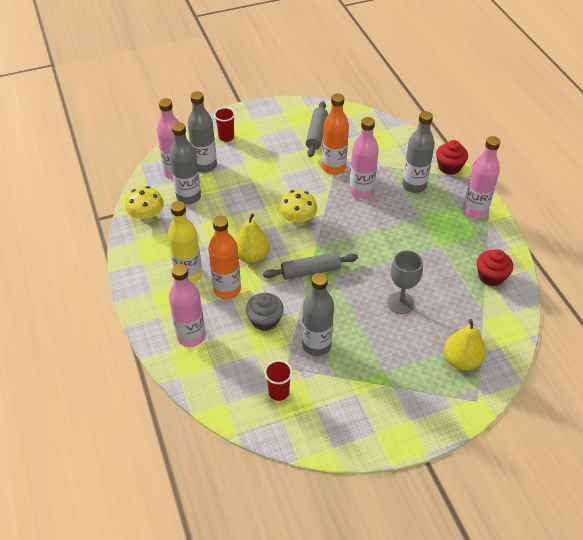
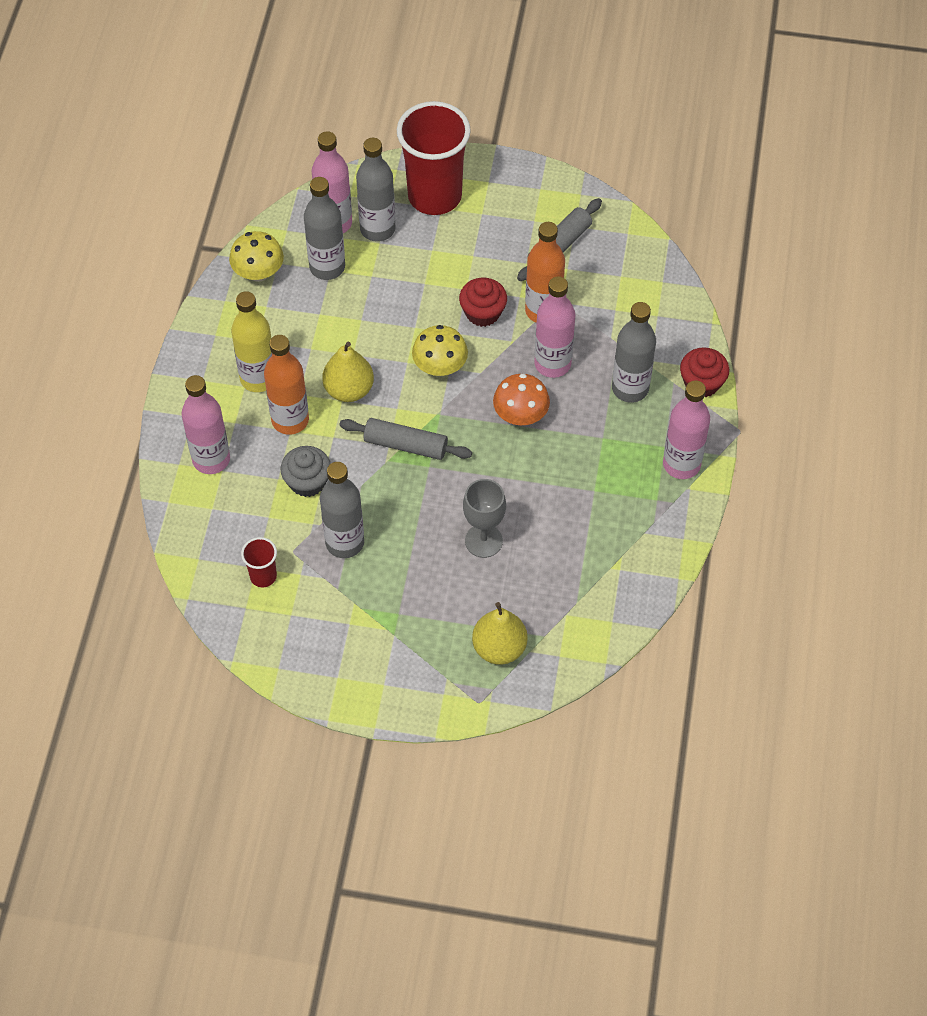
camera: 30 degrees right, 10 degrees up
(226, 137) = (434, 196): red cup -> red cup, size x2.26
(365, 225) = (520, 415): none -> orange mushroom
(491, 276) = (625, 563): red cupcake -> red cupcake (483, 313)

